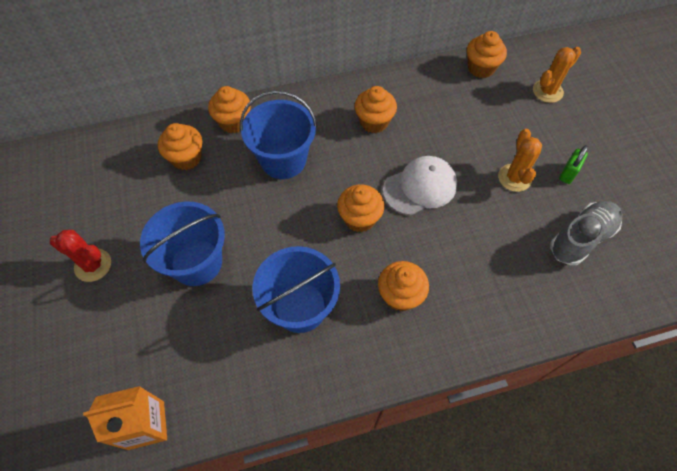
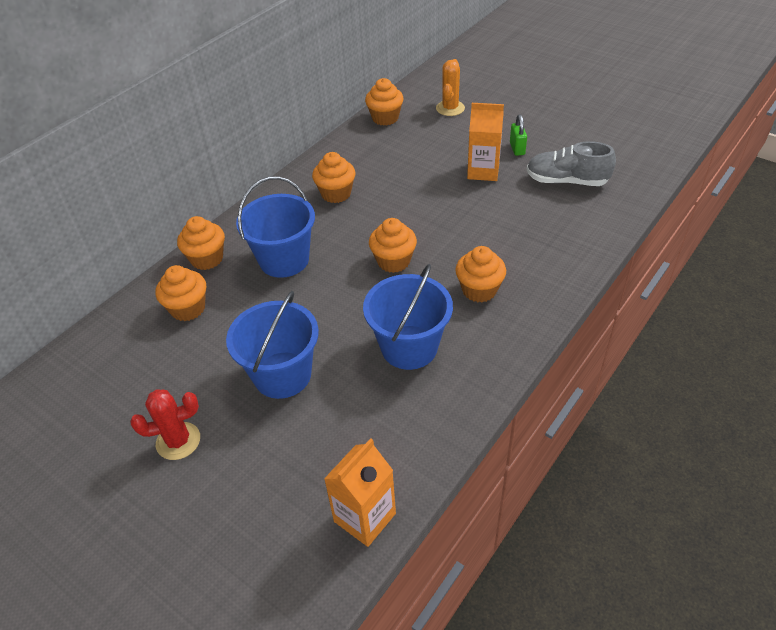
camera: 35 degrees left, 15 degrees down
(420, 187) = (419, 215): white cap -> none
(514, 178) = (483, 171): orange cactus -> orange carton
(581, 238) = (566, 181): grey shoe -> grey shoe turned 90 degrees counterclockwise

